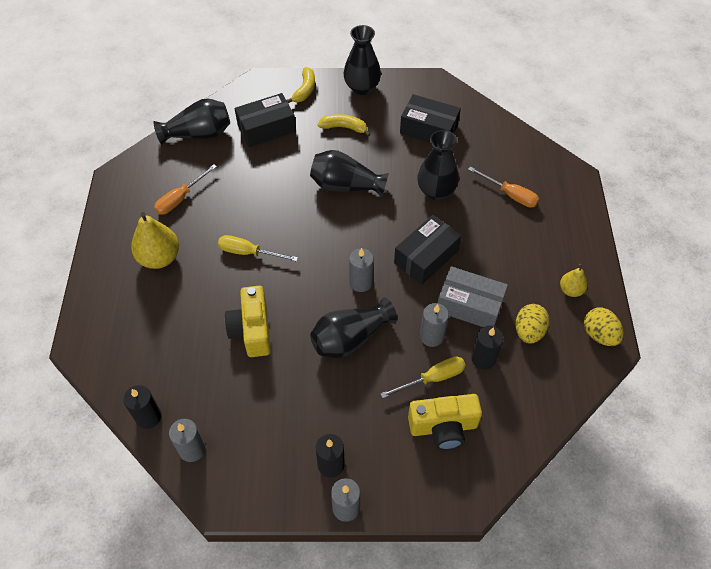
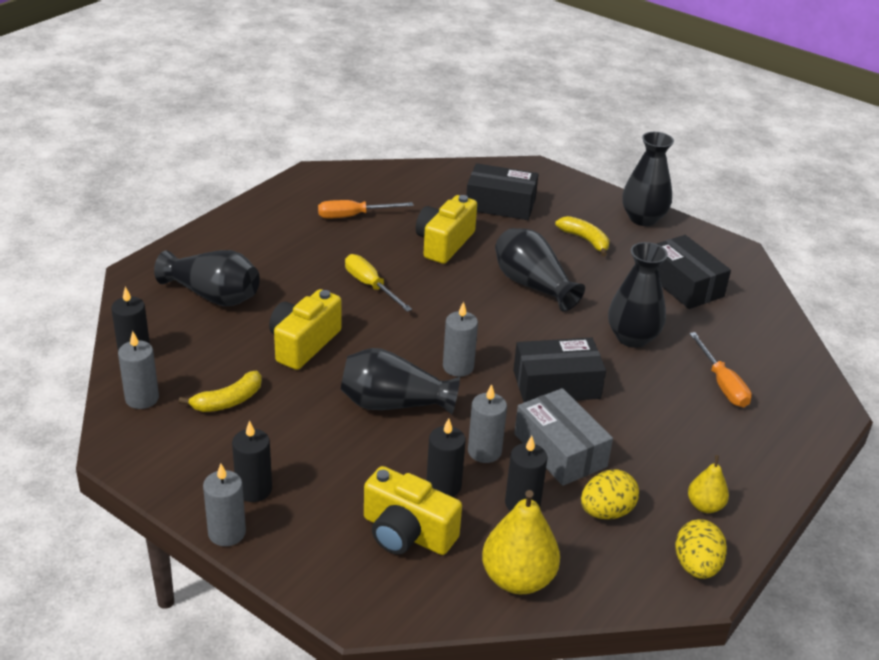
camera: 35 degrees right, 20 degrees down
(159, 258) = (282, 248): yellow pear -> yellow pear (517, 579)
(198, 134) = (427, 179): black vase -> black vase (213, 295)
(261, 185) = (444, 243): none -> yellow camera
(305, 90) = (576, 194): yellow banana -> yellow banana (228, 401)
(432, 378) = (443, 486): yellow screwdriver -> black candle

